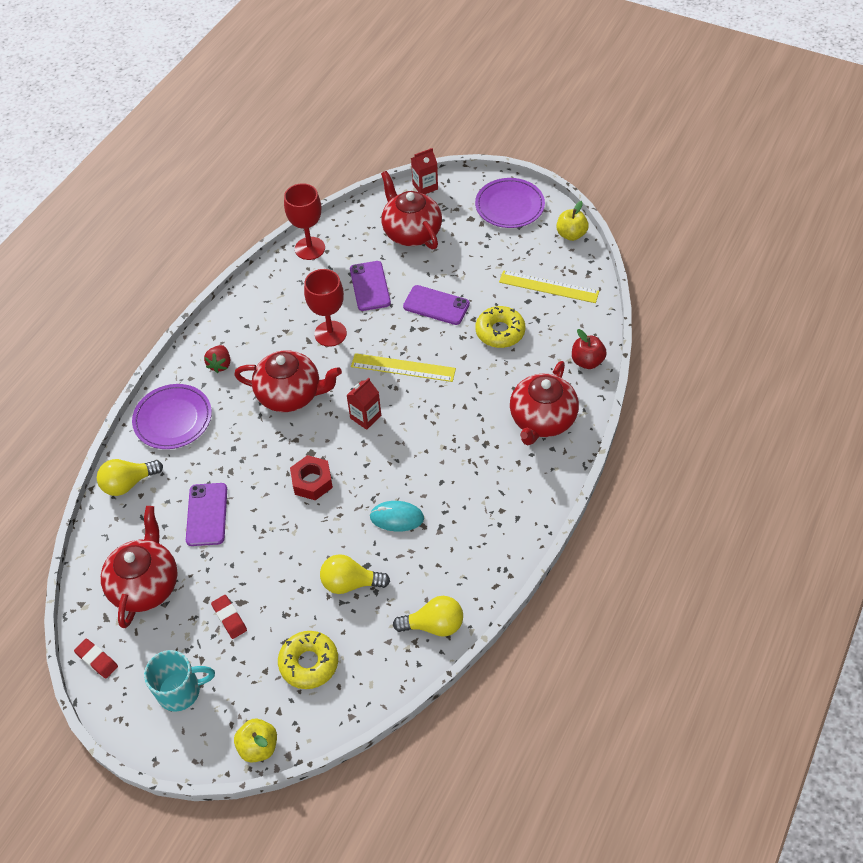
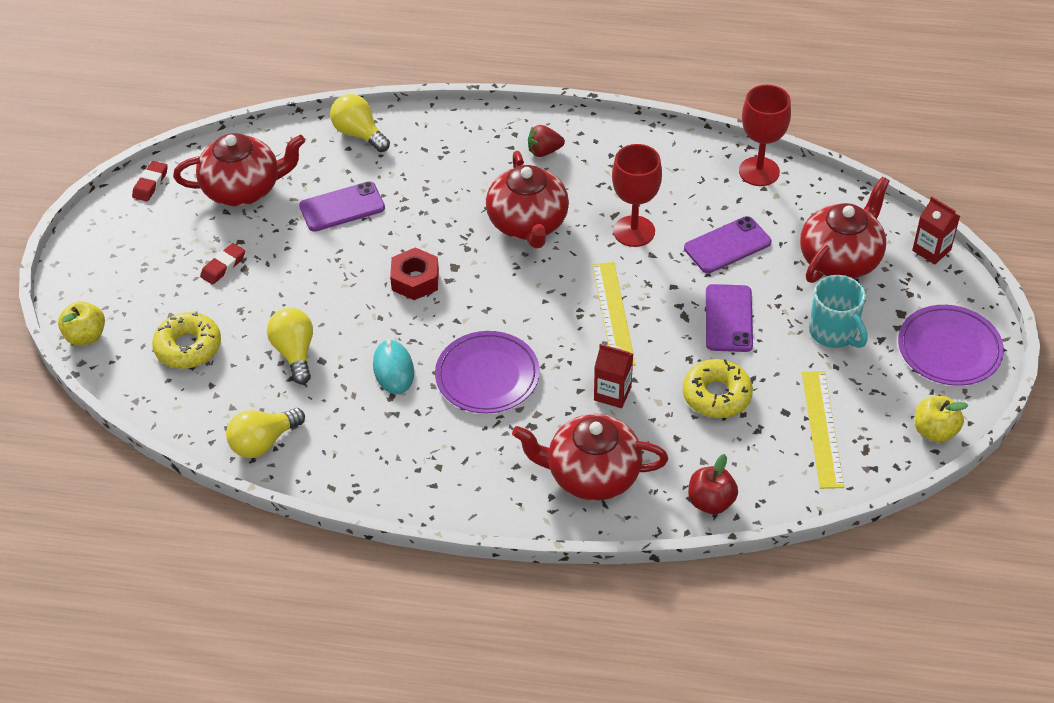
camera: 70 degrees right, 5 degrees down
(173, 419) = (454, 139): purple plate -> purple plate (487, 376)
(180, 691) = (132, 256): turquoise mug -> turquoise mug (834, 332)
(365, 417) = (524, 300): red carton -> red carton (612, 393)
(434, 625) = (263, 442): yellow light bulb -> yellow light bulb turned 75 degrees clockwise

